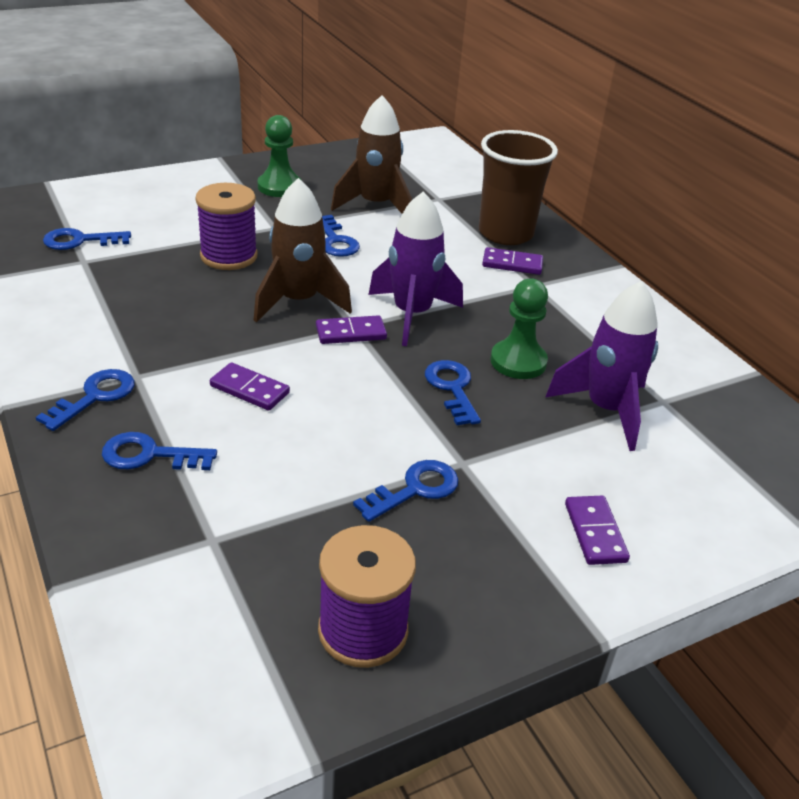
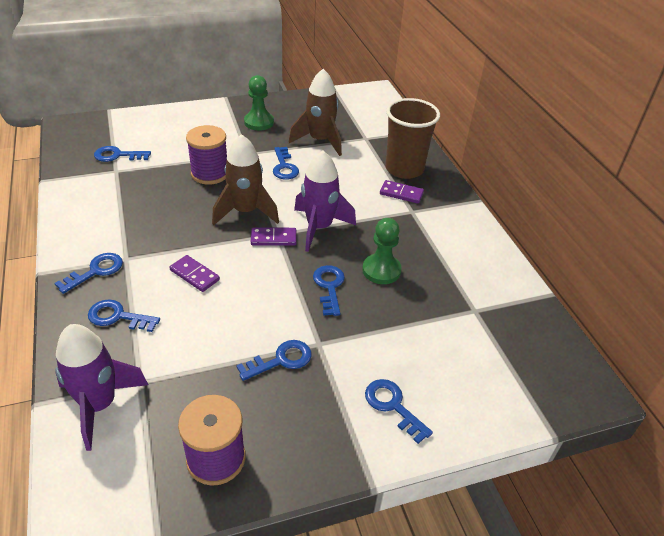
camera: 10 degrees right, 5 degrees up
(595, 532) = (393, 406): purple domino -> blue key
(606, 410) = (431, 313): purple rocket -> purple rocket (99, 405)

